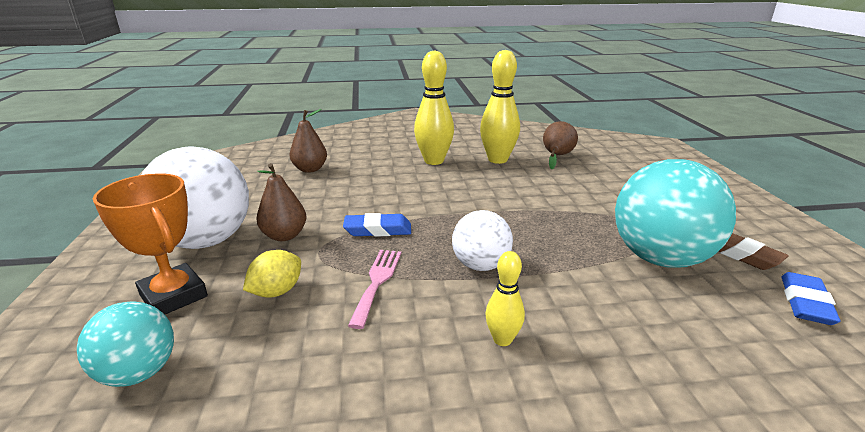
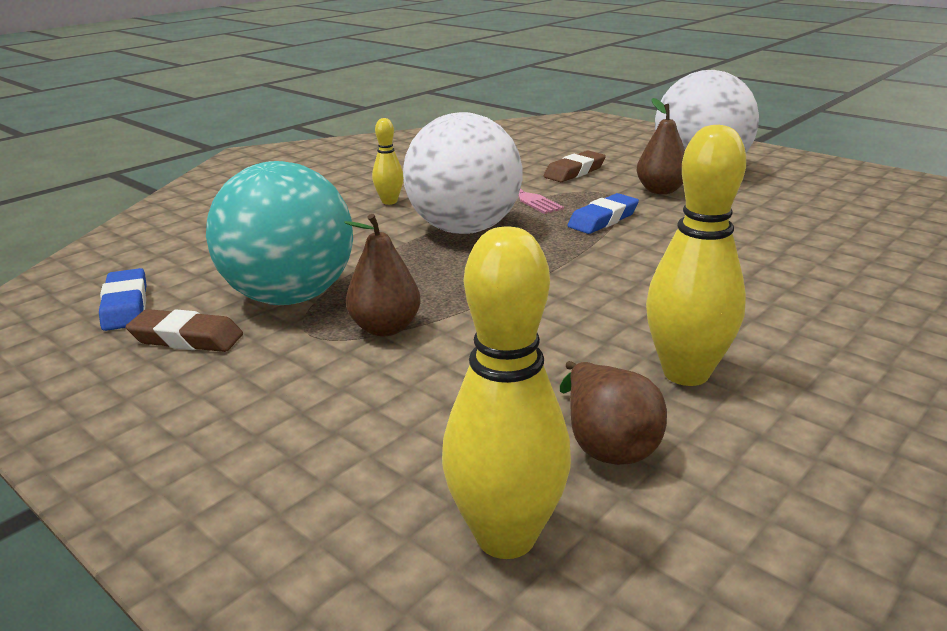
camera: 140 degrees right, 0 degrees up
(139, 372) = (557, 140): turquoise ball -> none
(174, 296) = (625, 153): orange trophy -> none
(277, 291) = (574, 172): yellow lemon -> brown eraser
(310, 169) = (844, 240): brown pear -> brown pear (385, 328)
(434, 161) = (762, 321): yellow bowling pin -> yellow bowling pin (506, 537)
(480, 265) = (464, 229): white ball -> white ball, size x1.78

